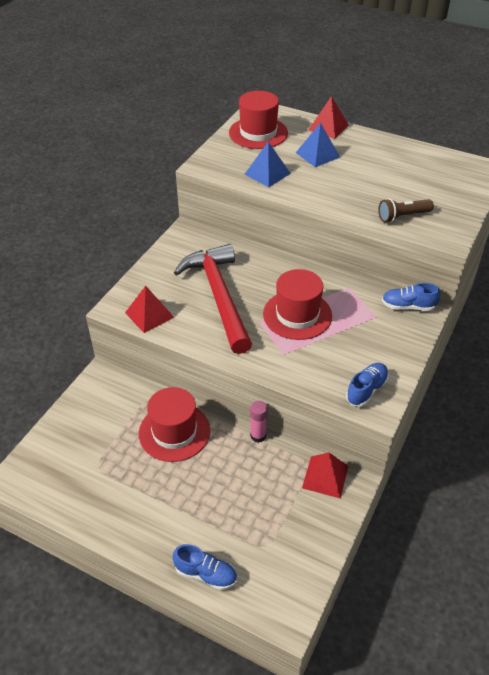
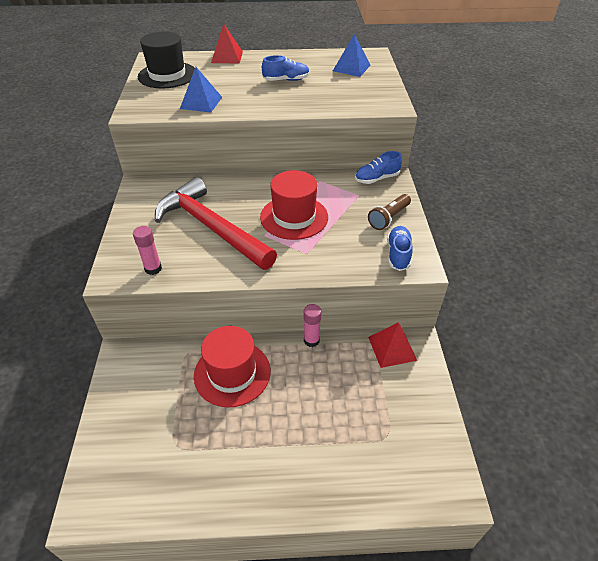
camera: 30 degrees left, 0 degrees up
(149, 315) = (153, 269): red pyramid -> pink glue stick
(206, 574) = (355, 494): blue shoe -> blue shoe (286, 80)
(258, 133) = (167, 75): red hat -> black hat
(317, 155) = (234, 78): blue pyramid -> blue pyramid (351, 68)
(402, 216) = (343, 102): brown flashlight -> brown flashlight (388, 218)

